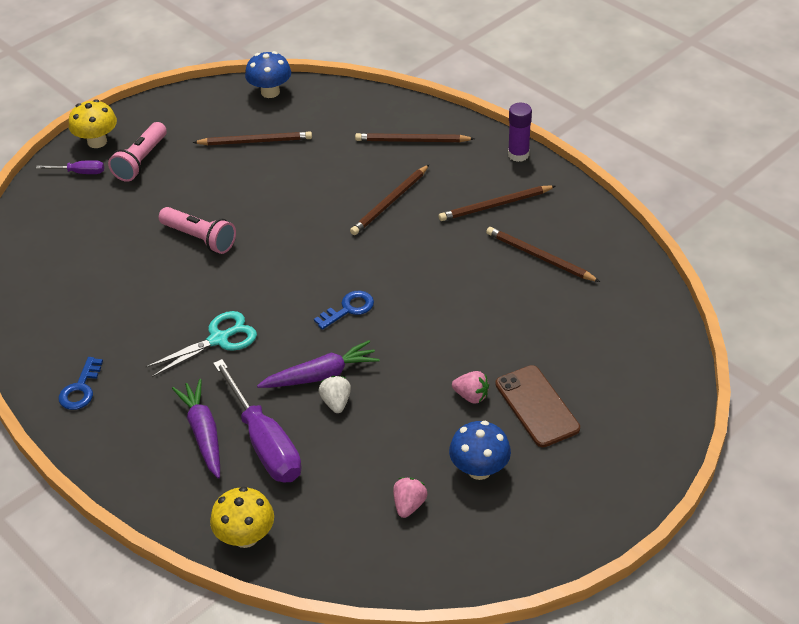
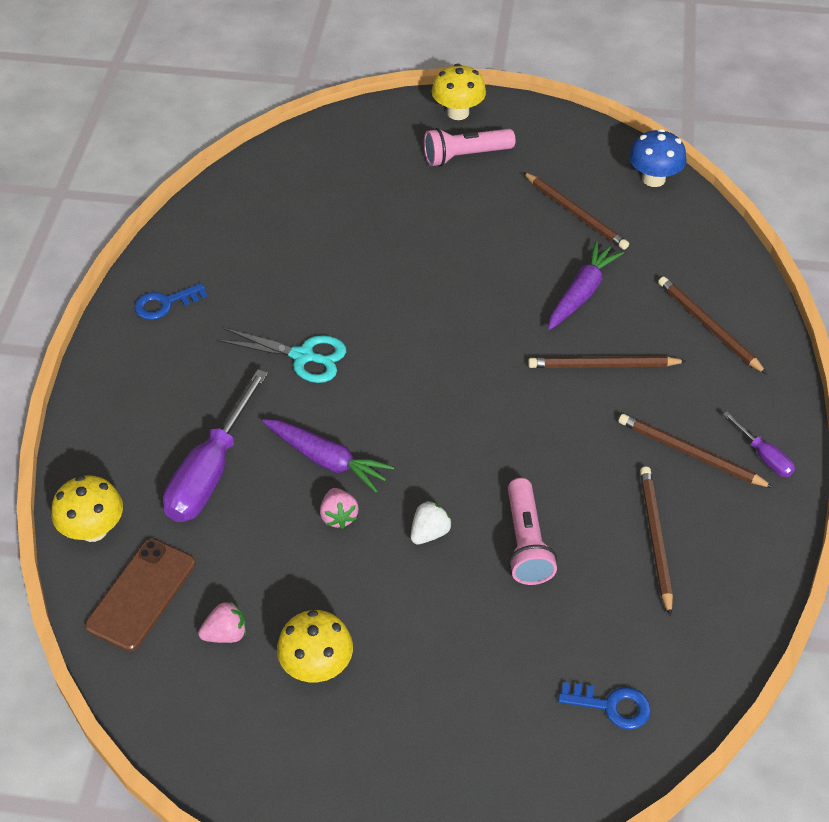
camera: 50 degrees right, 5 degrees up
(80, 172) = (409, 128): purple screwdriver -> purple screwdriver (764, 456)
(199, 238) = (411, 260): pink flashlight -> pink flashlight (526, 543)
(203, 433) = (185, 420): purple carrot -> purple carrot (581, 293)
(336, 402) = (303, 493): white strawberry -> white strawberry (429, 533)
(349, 309) = (429, 426): blue key -> blue key (612, 706)
(471, 396) = (406, 599): pink strawberry -> pink strawberry (338, 516)
(479, 469) = (317, 666): blue mushroom -> yellow mushroom
(518, 154) = (788, 426): purple glue stick -> none
(537, 406) = (442, 666): brown phone -> brown phone (141, 594)

